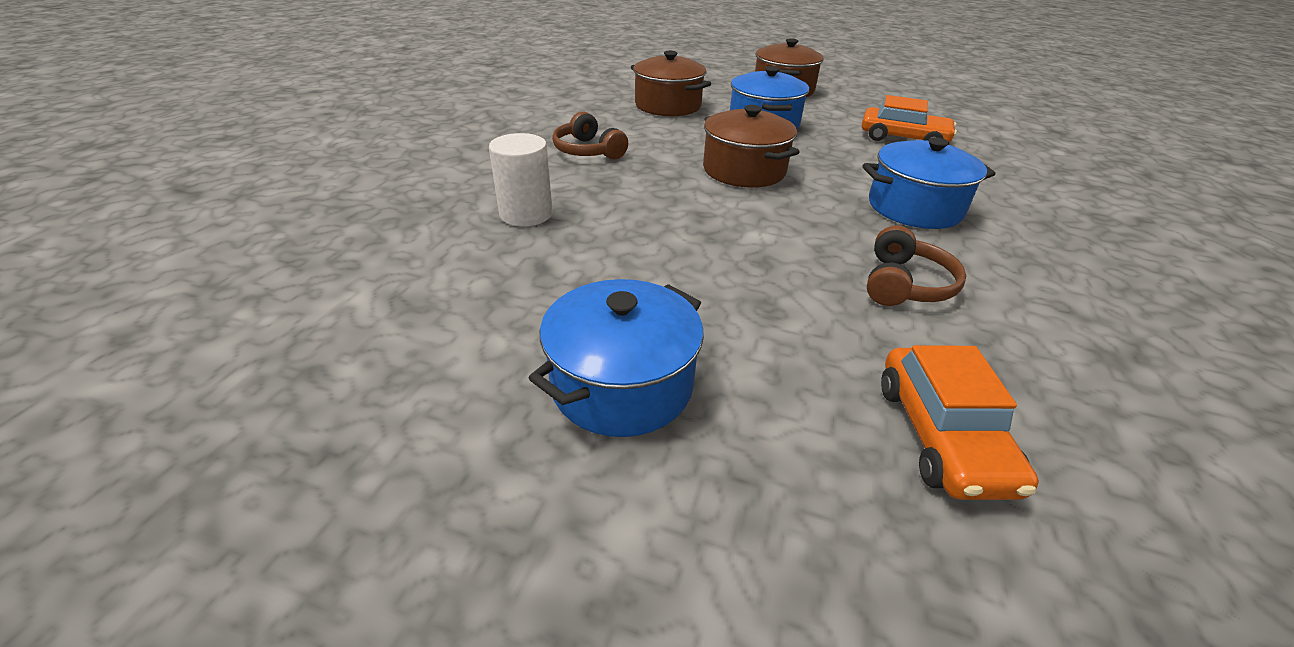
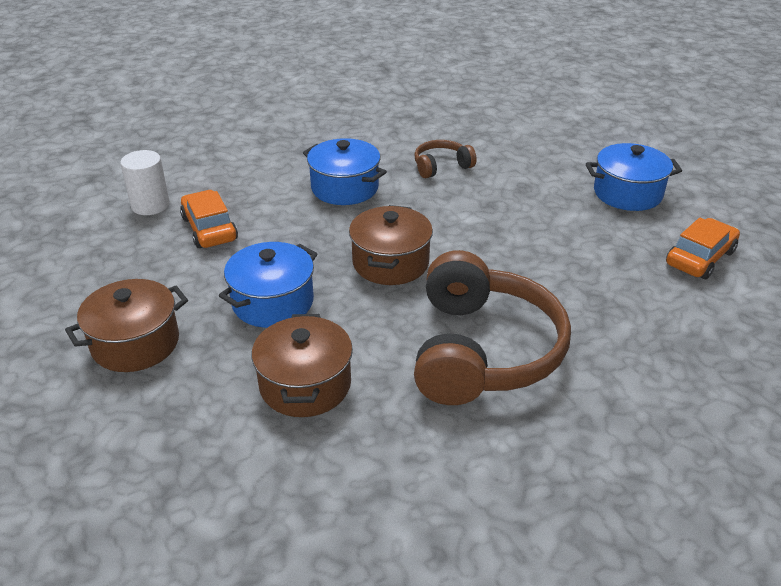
camera: 135 degrees left, 0 degrees up
(526, 214) = (600, 303): white cylinder -> white cylinder (150, 205)
(588, 151) = (483, 350): brown headphones -> brown headphones, size x2.16
(942, 435) = (527, 135): orange car -> orange car (700, 258)

